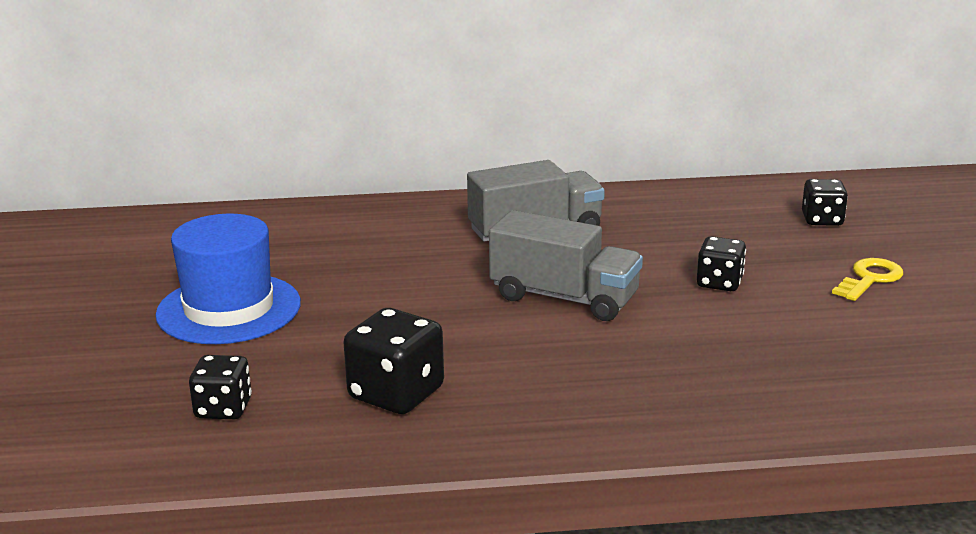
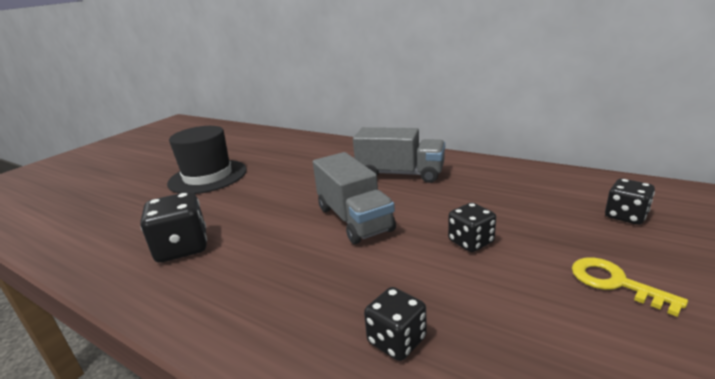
camera: 40 degrees right, 0 degrees up
(223, 408) = (117, 226): black dice -> black dice (396, 340)
(229, 309) = (208, 176): blue hat -> black hat
(869, 279) = (615, 283): yellow key -> yellow key turned 120 degrees counterclockwise

